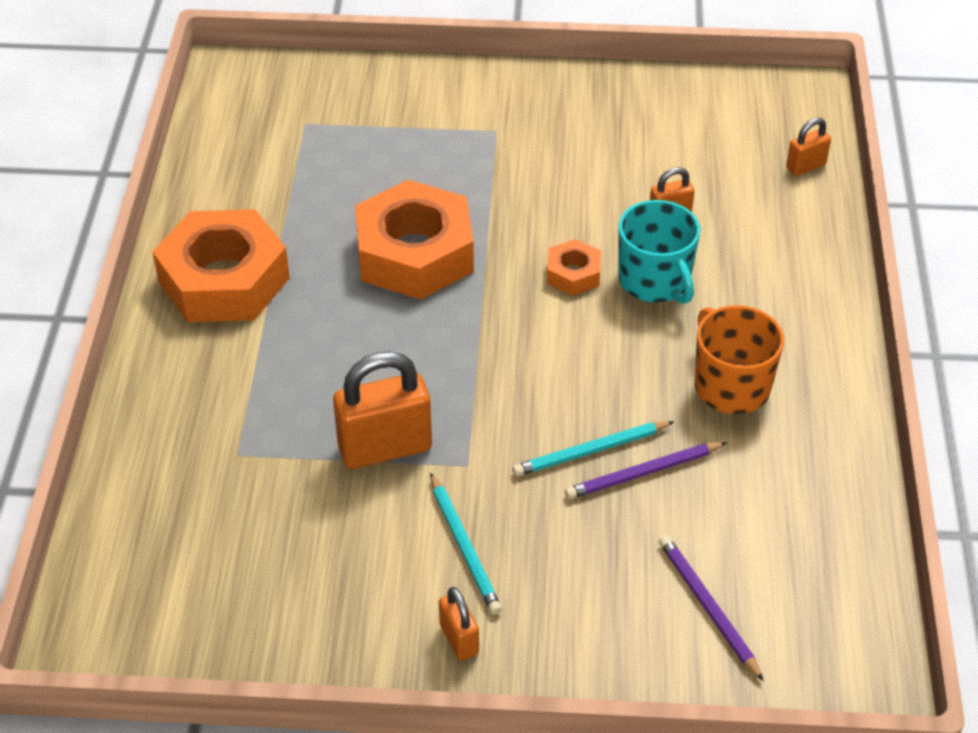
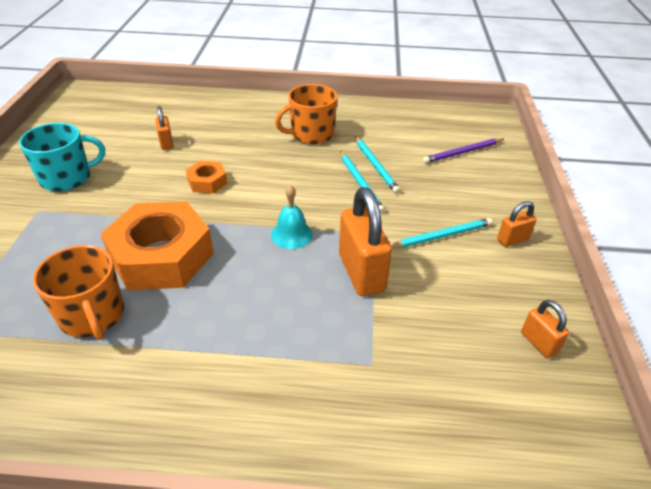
camera: 90 degrees left, 5 degrees down
(224, 280) = (153, 387): orange nut -> none
(320, 217) = (93, 315): none -> orange mug
(460, 373) = (291, 234): none -> turquoise bell
(643, 473) = (375, 166): purple pencil -> turquoise pencil
(655, 281) = (223, 152): turquoise mug -> turquoise mug (67, 178)
(805, 166) = (144, 98): orange padlock -> orange padlock (538, 343)

